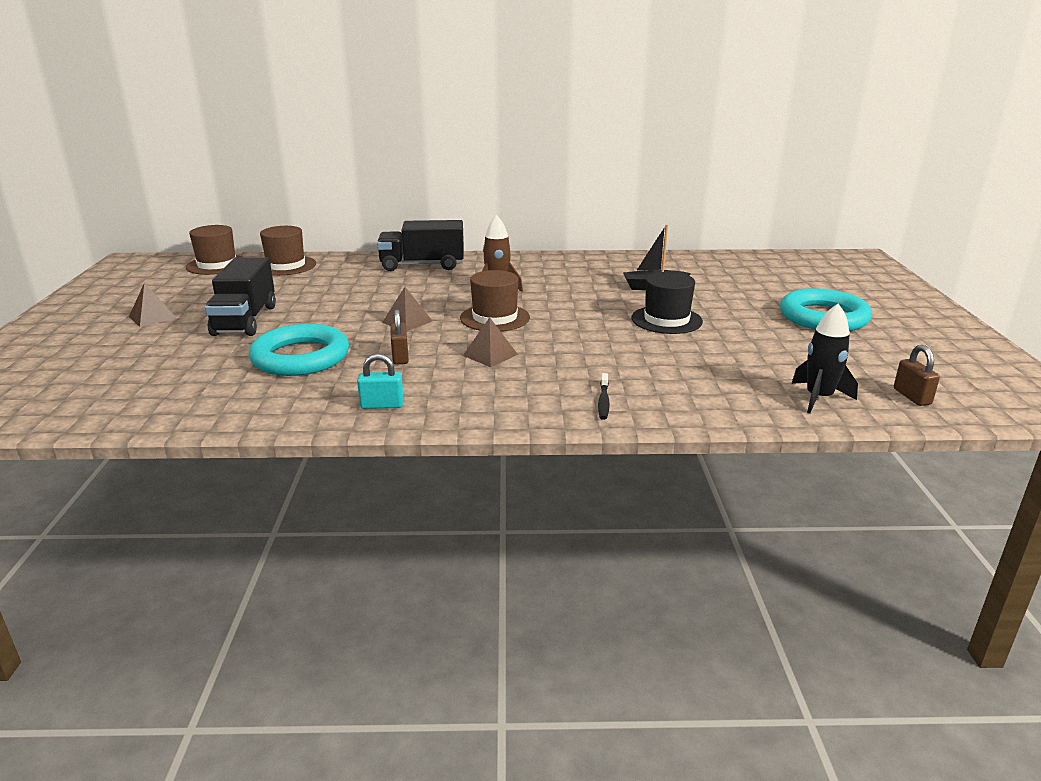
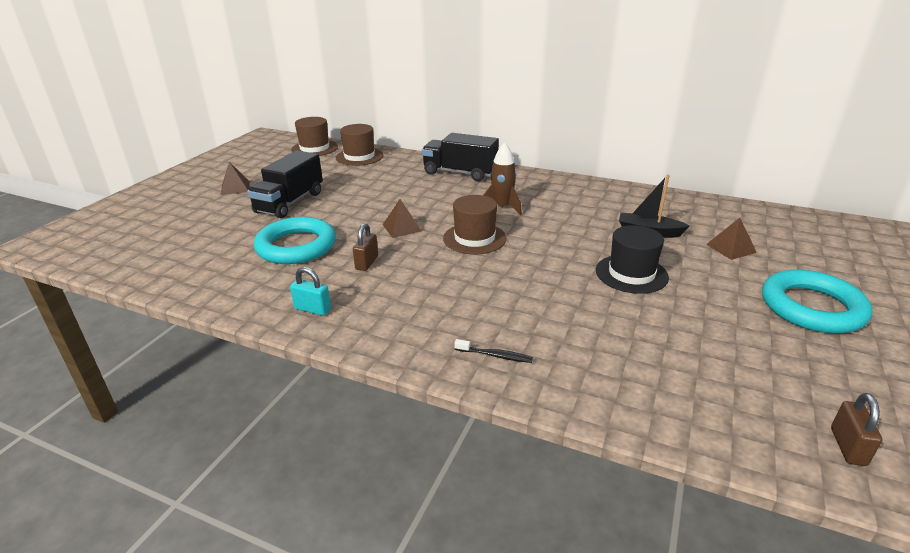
camera: 25 degrees right, 5 degrees up
(490, 355) = (439, 277): brown pyramid -> brown pyramid (731, 248)
(603, 401) = (495, 355): black toothbrush -> black toothbrush turned 105 degrees counterclockwise
(818, 398) = (725, 415): black rocket -> none

